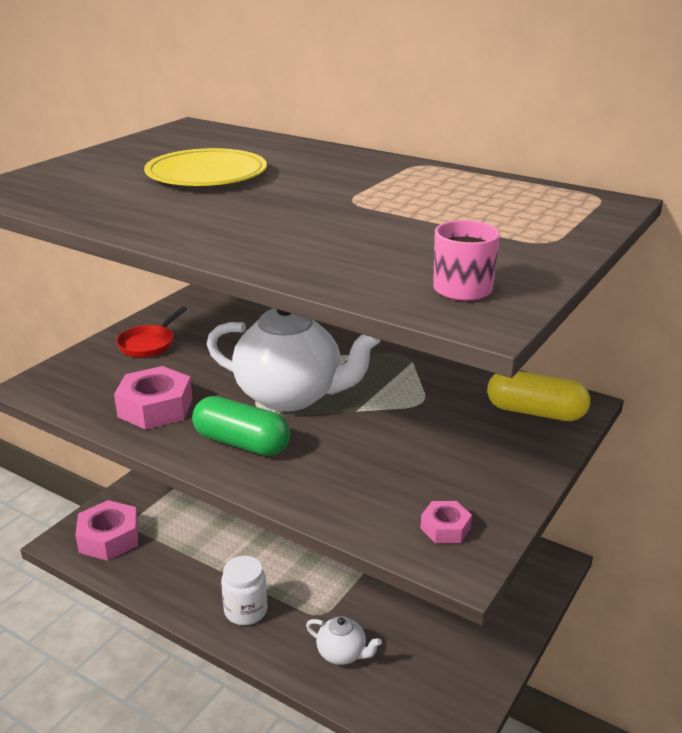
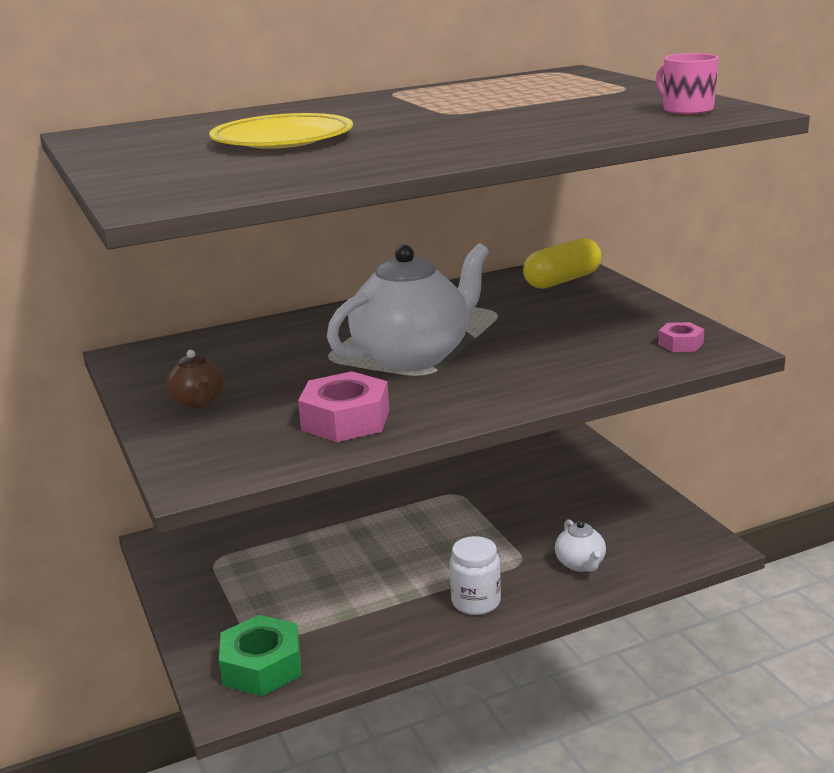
camera: 55 degrees left, 5 degrees down
(109, 538) = (262, 666): pink nut -> green nut
(149, 344) = (198, 402): red pan -> brown teapot
(242, 443) = (467, 392): green capsule -> none
(342, 654) = (580, 564): white teapot -> white teapot turned 105 degrees clockwise

